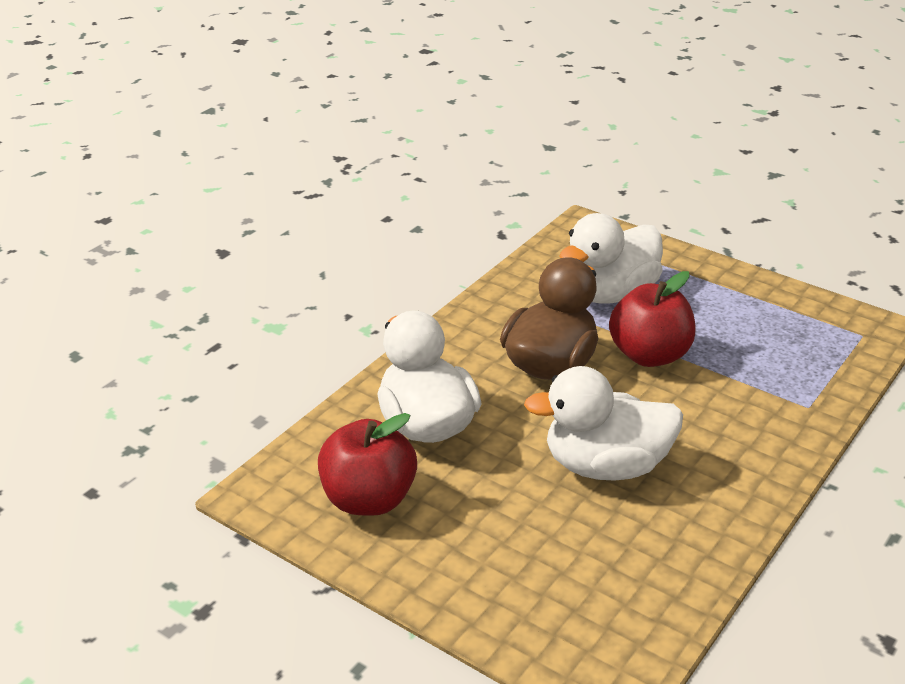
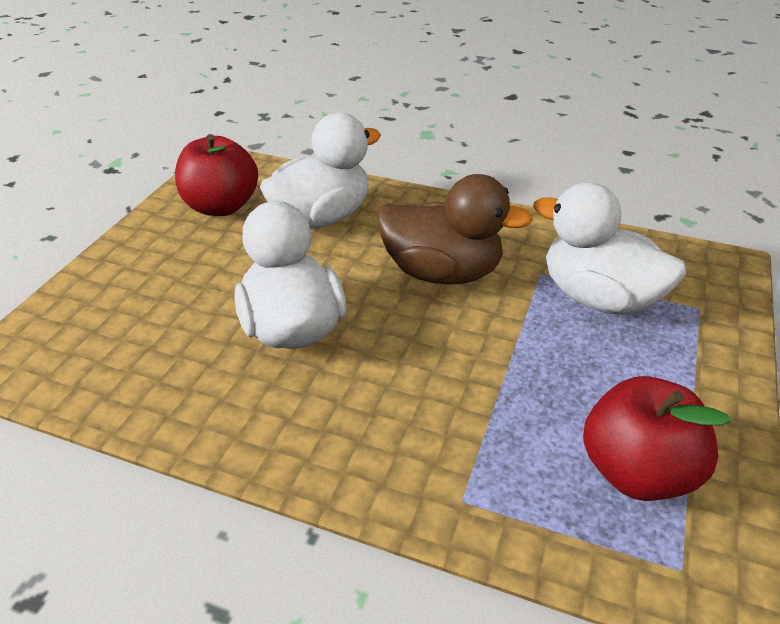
camera: 75 degrees right, 5 degrees up
(649, 355) = (497, 340): red apple -> red apple (636, 471)

